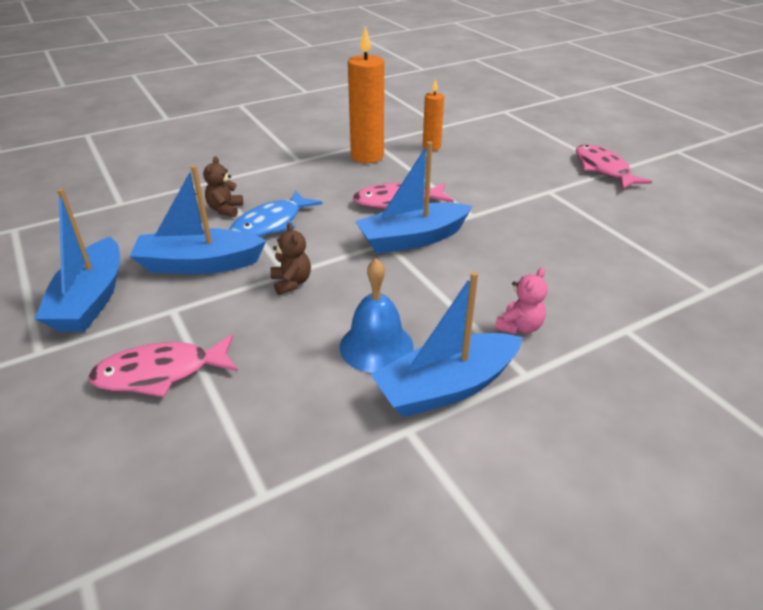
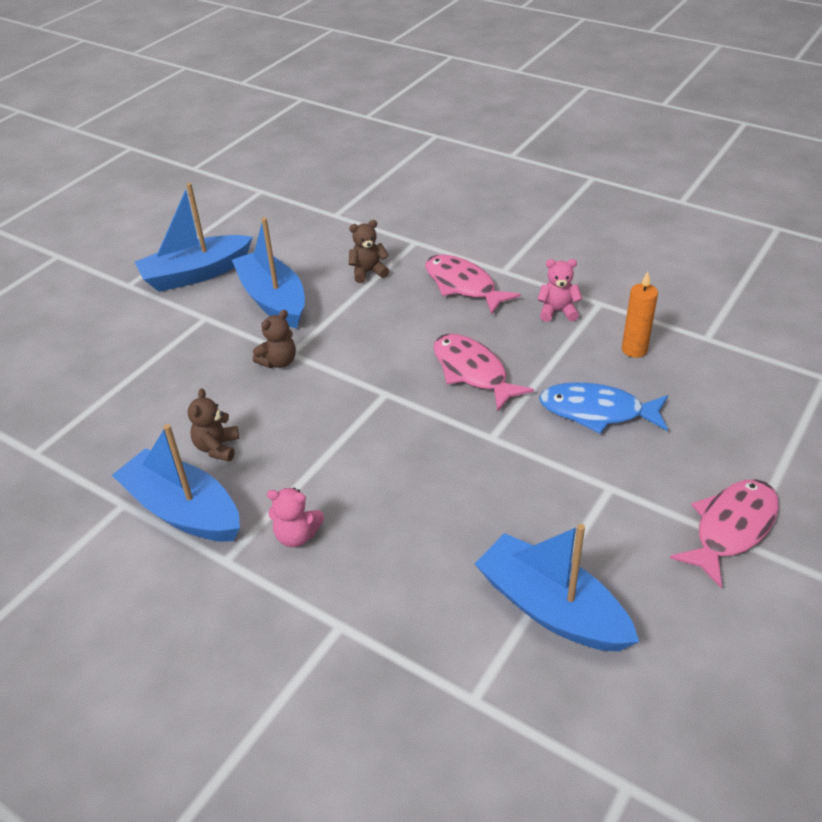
camera: 65 degrees right, 5 degrees up
(160, 373) = (131, 349): pink fish -> pink fish (463, 285)
(271, 224) = (364, 309): blue fish -> blue fish (597, 411)
(367, 156) = (557, 311): orange candle -> pink teddy bear
(376, 346) = (217, 448): blue bell -> brown teddy bear
(412, 239) = (405, 408): blue boat -> blue boat (551, 608)

